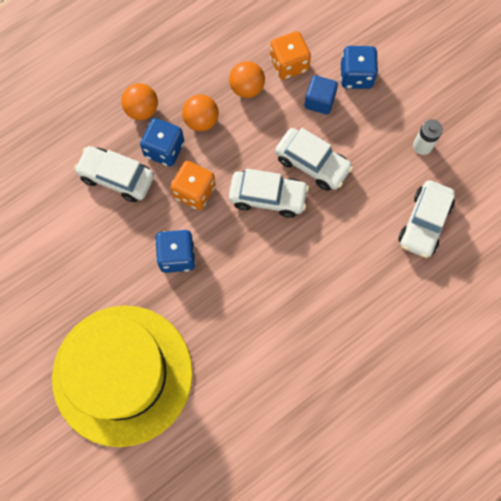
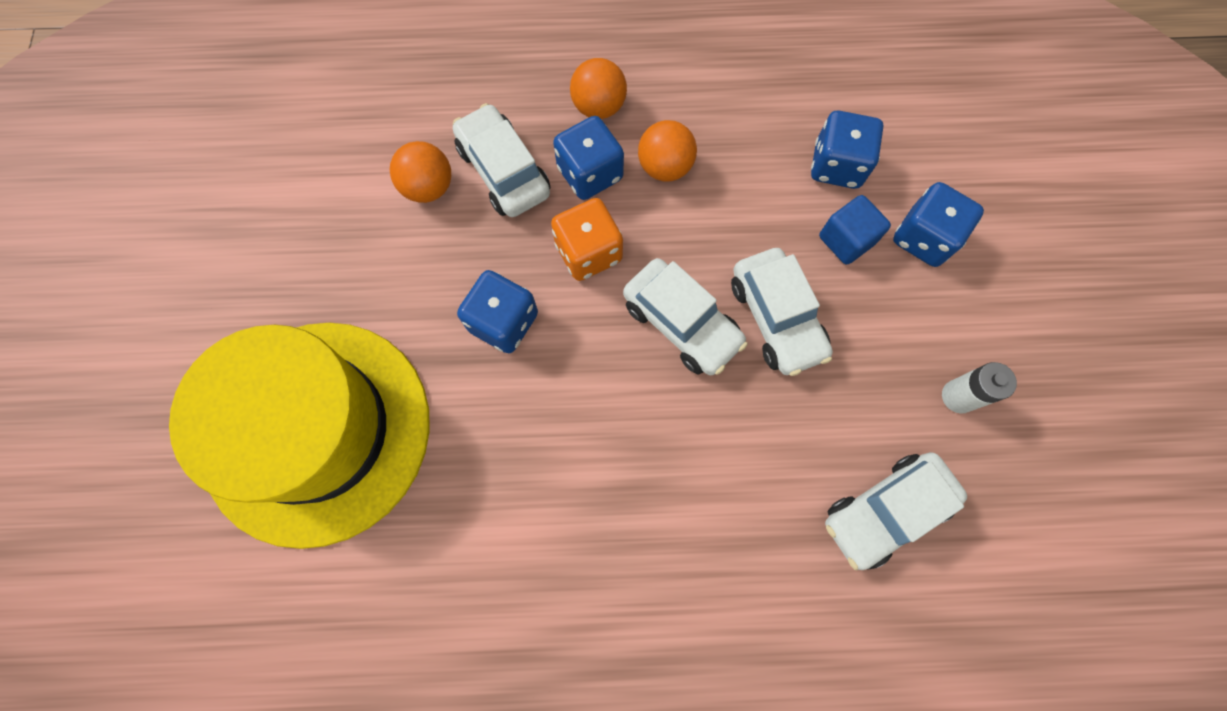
camera: 35 degrees right, 0 degrees up
(247, 88) = (756, 162): orange ball -> orange ball (429, 187)
(289, 64) = (836, 165): orange dice -> blue dice

